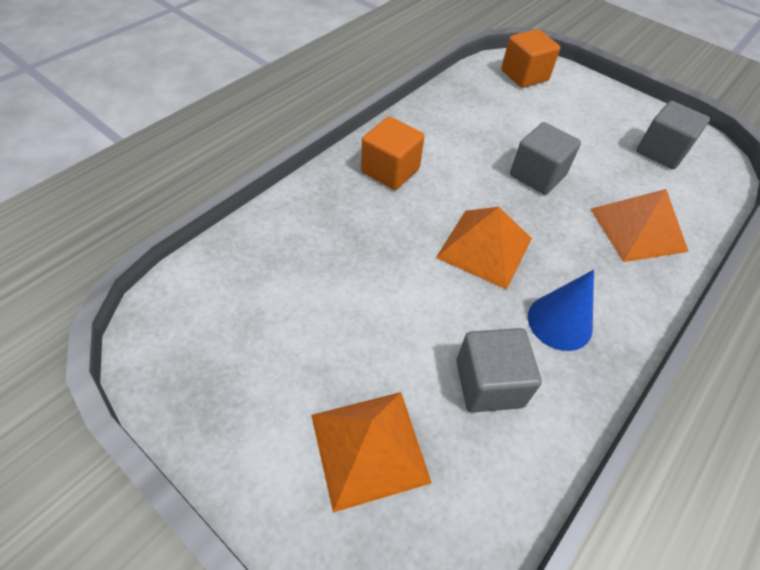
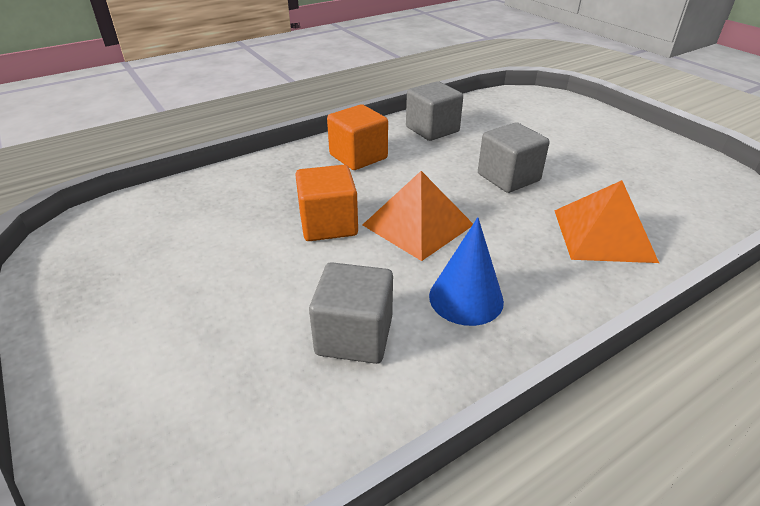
camera: 20 degrees right, 15 degrees down
(369, 447) = (195, 363): orange pyramid -> none
(524, 75) = (536, 105): orange cube -> orange cube (328, 224)
(661, 152) = (665, 176): grey cube -> grey cube (432, 129)

